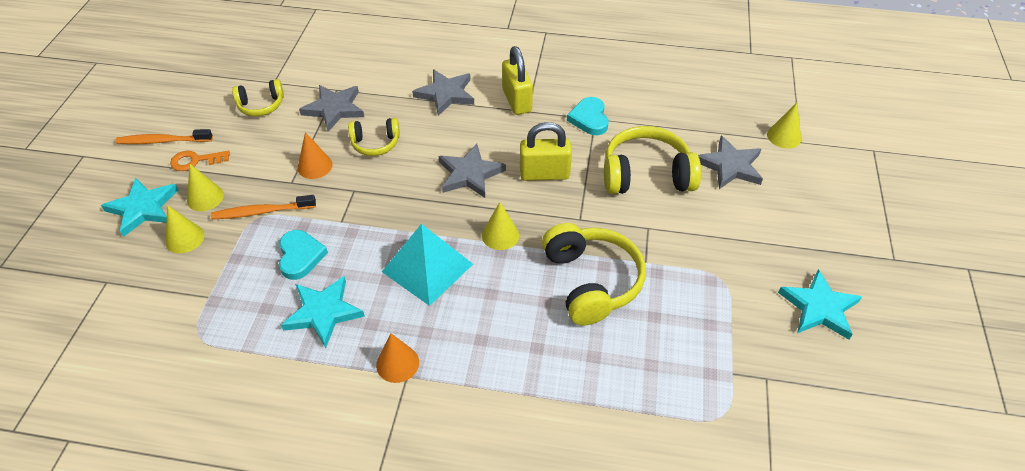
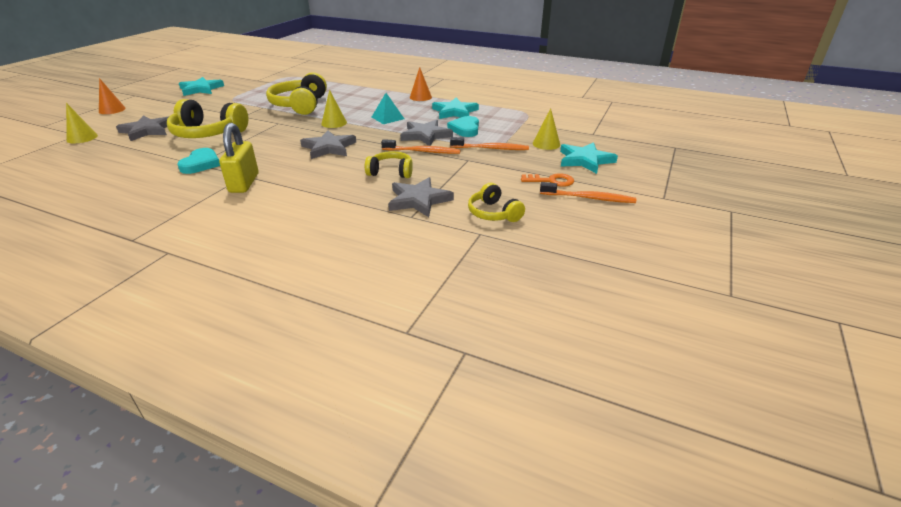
camera: 165 degrees left, 15 degrees down
(205, 197) = (536, 160): yellow cone -> none
(261, 105) = (493, 213): yellow headphones -> yellow headphones turned 120 degrees counterclockwise
(315, 166) = (447, 165): orange cone -> orange cone (112, 110)
(349, 188) = (423, 151): none -> orange toothbrush
(427, 267) = (387, 118): turquoise pyramid -> turquoise pyramid, size x0.59
(445, 94) = (303, 197): grey star -> grey star (425, 135)
(544, 174) = (276, 141): yellow padlock -> none

